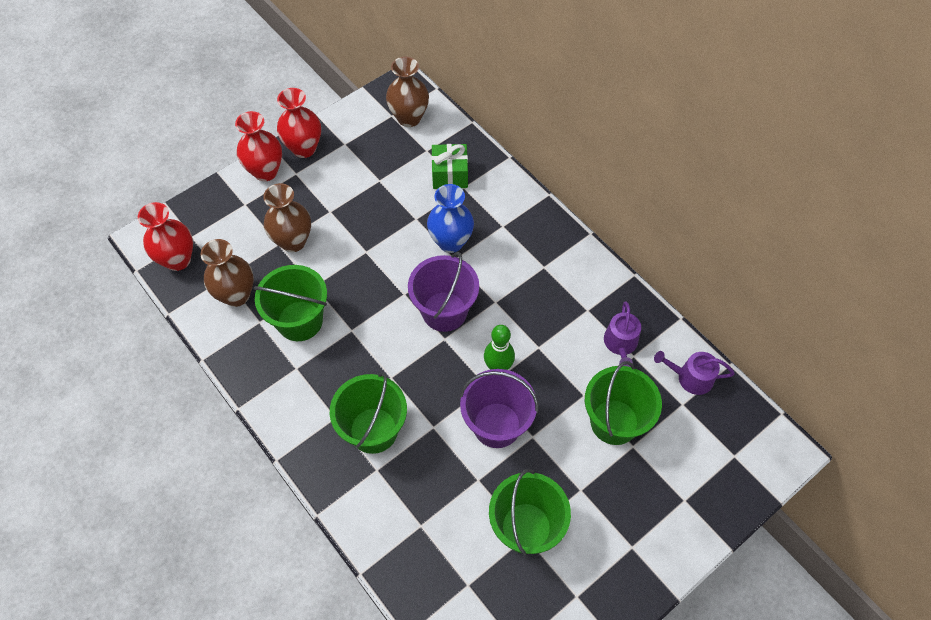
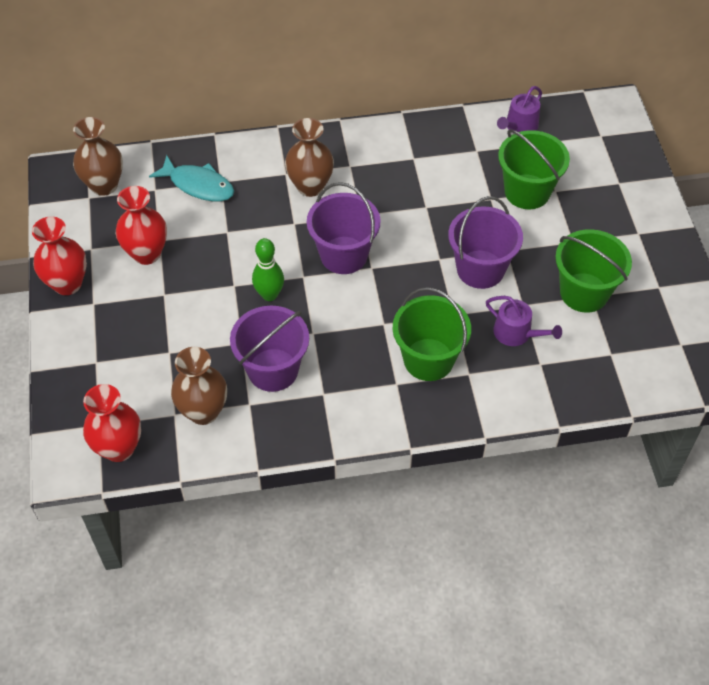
camera: 60 degrees left, 5 degrees down
(265, 171) = (69, 328): red vase -> red vase (146, 253)
(293, 241) = (176, 339): brown vase -> brown vase (310, 186)
(300, 321) = (273, 370): green bucket -> purple bucket
(450, 175) = (198, 185): green gift -> turquoise fish
(451, 242) = (273, 218): blue vase -> none
(498, 367) = (426, 243): green bowling pin -> green bowling pin (269, 295)
(620, 344) = (460, 153): purple watering can -> purple watering can (516, 333)

